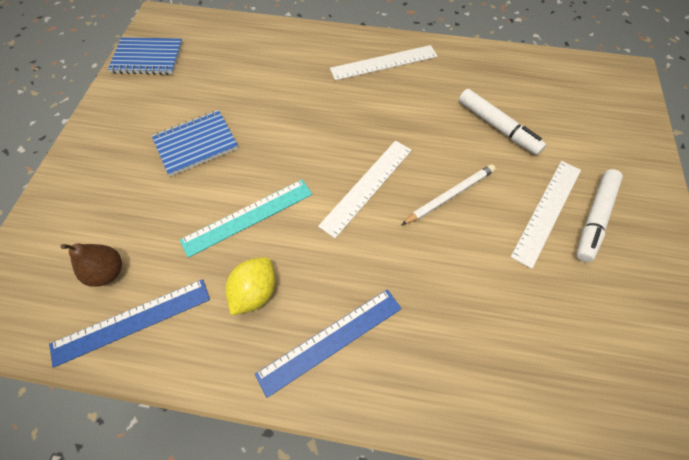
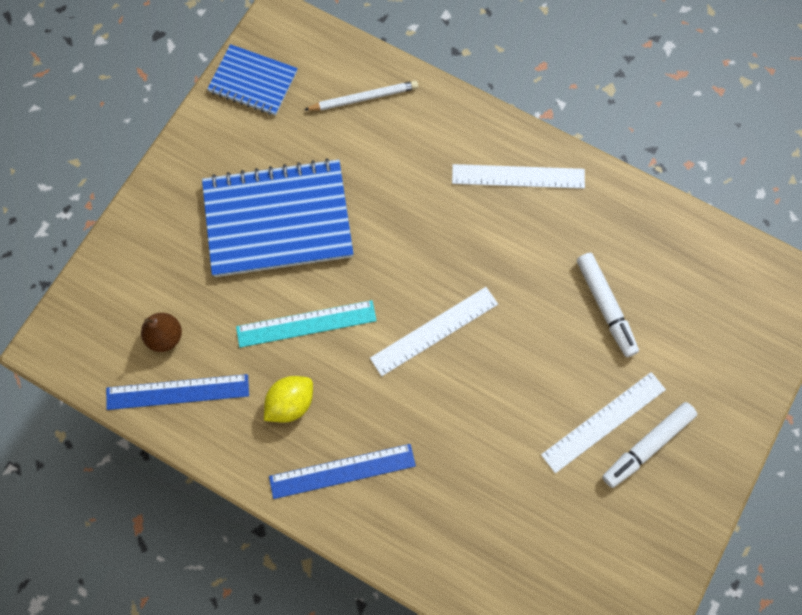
camera: 20 degrees right, 10 degrees up
(196, 144) = (278, 220): blue notebook -> blue notebook, size x1.79
(450, 196) = (513, 370): white pencil -> white pencil (363, 98)

